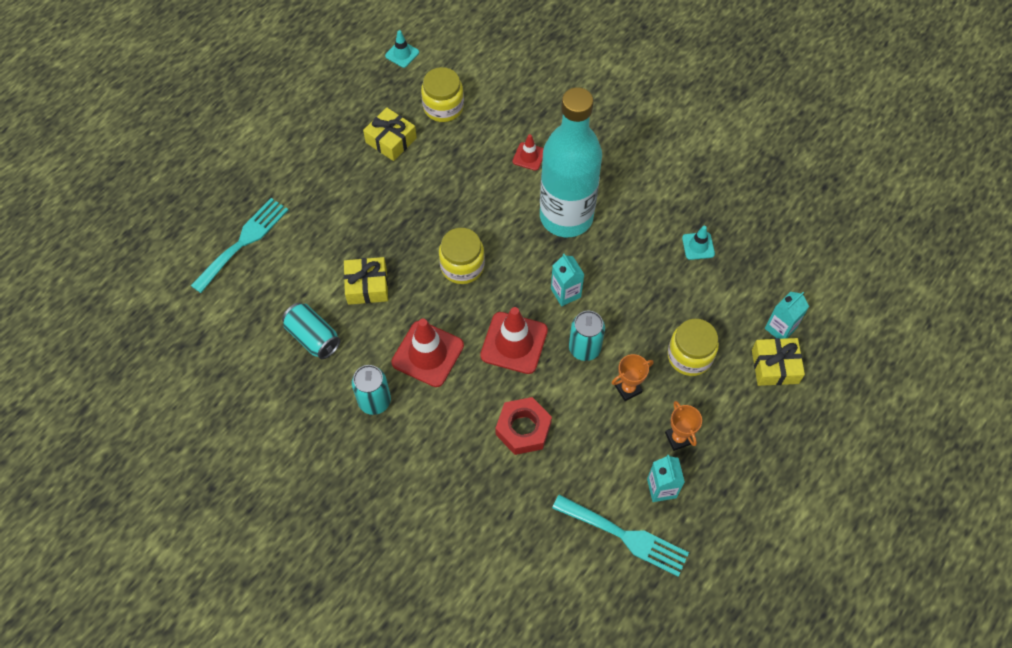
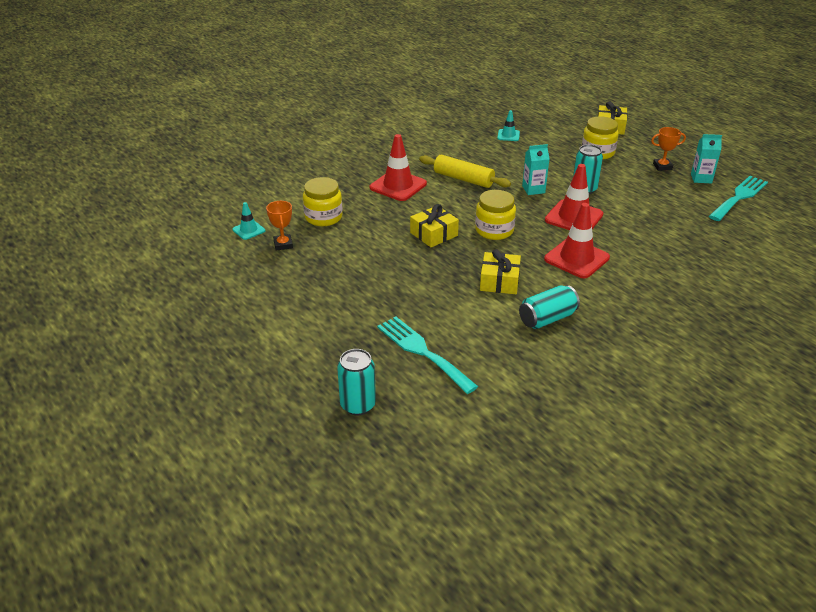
camera: 75 degrees left, 25 degrees down
(374, 401) = (619, 292): turquoise can -> turquoise can (358, 405)
(391, 140) = (344, 248): yellow gift -> yellow gift (434, 234)
(523, 429) = (651, 224): red nut -> none
(529, 156) = (398, 186): red traffic cone -> red traffic cone, size x1.88
(566, 216) = (463, 179): turquoise bottle -> yellow rolling pin
(628, 389) = (621, 178): orange trophy -> orange trophy (283, 244)
(780, 328) = (581, 120): turquoise carton -> none

